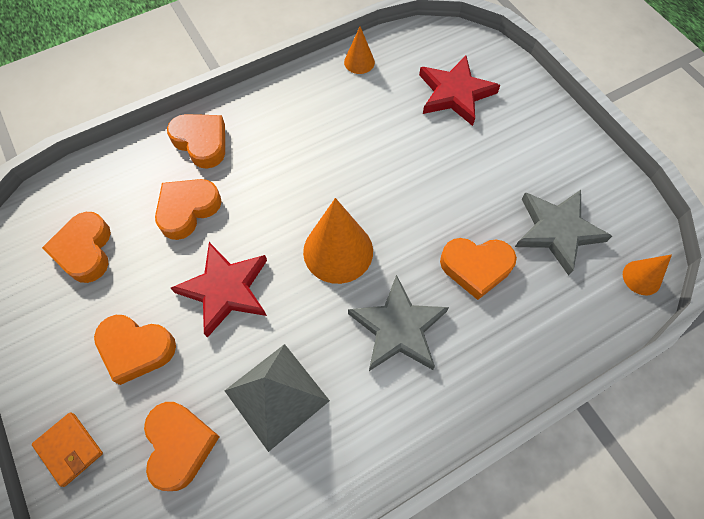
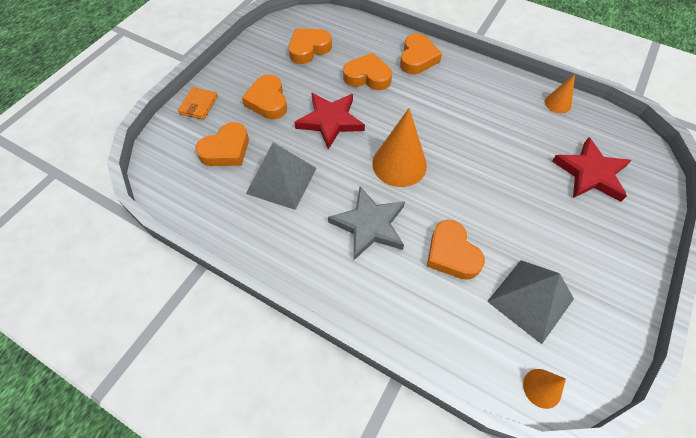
camera: 60 degrees right, 5 degrees down
(557, 231) = (530, 300): grey star -> grey pyramid

